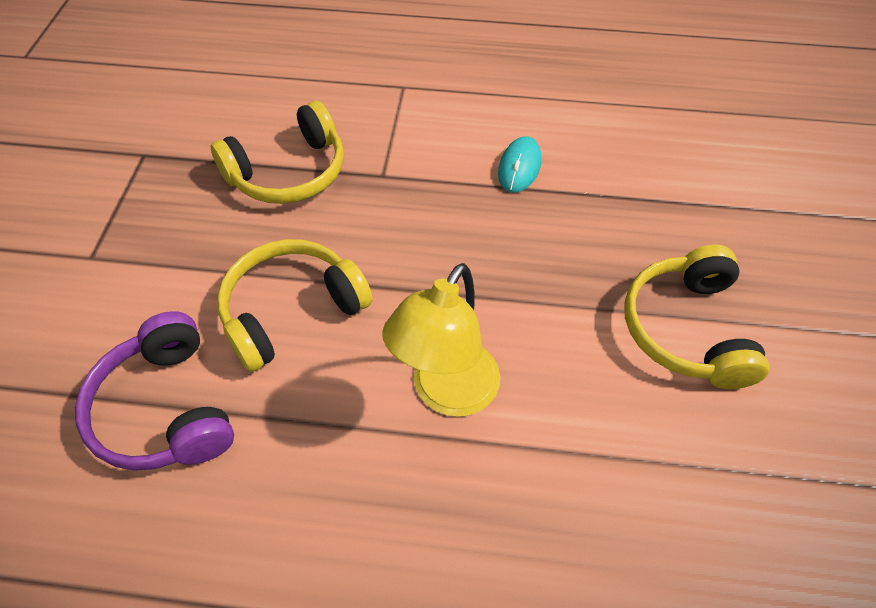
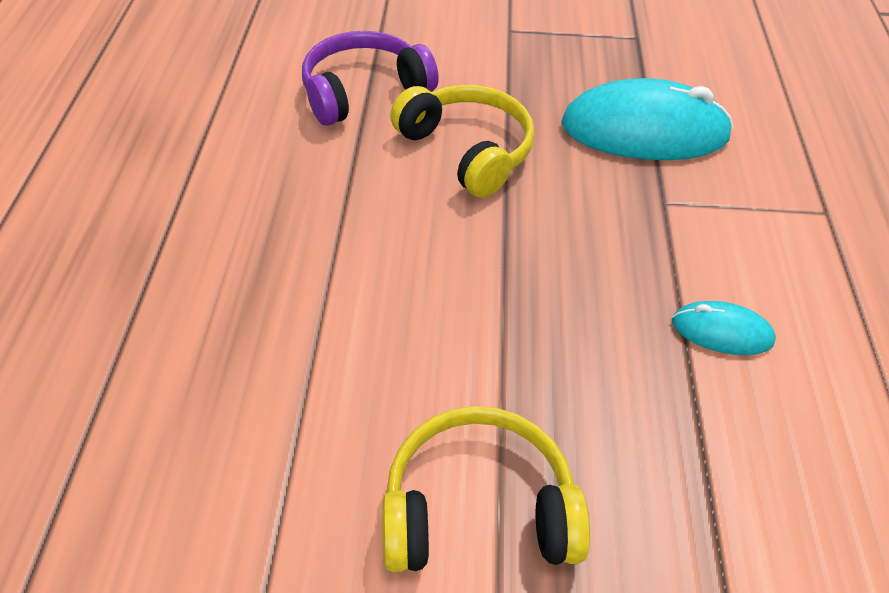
camera: 85 degrees right, 5 degrees down
(289, 172) = (644, 131): yellow headphones -> turquoise mouse
(447, 393) = (379, 265): yellow lamp -> none

